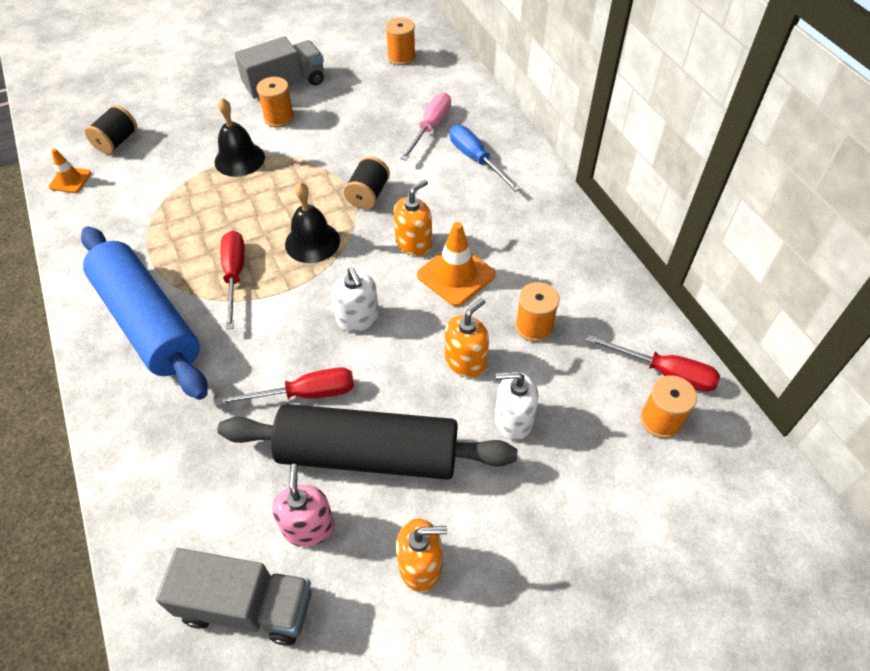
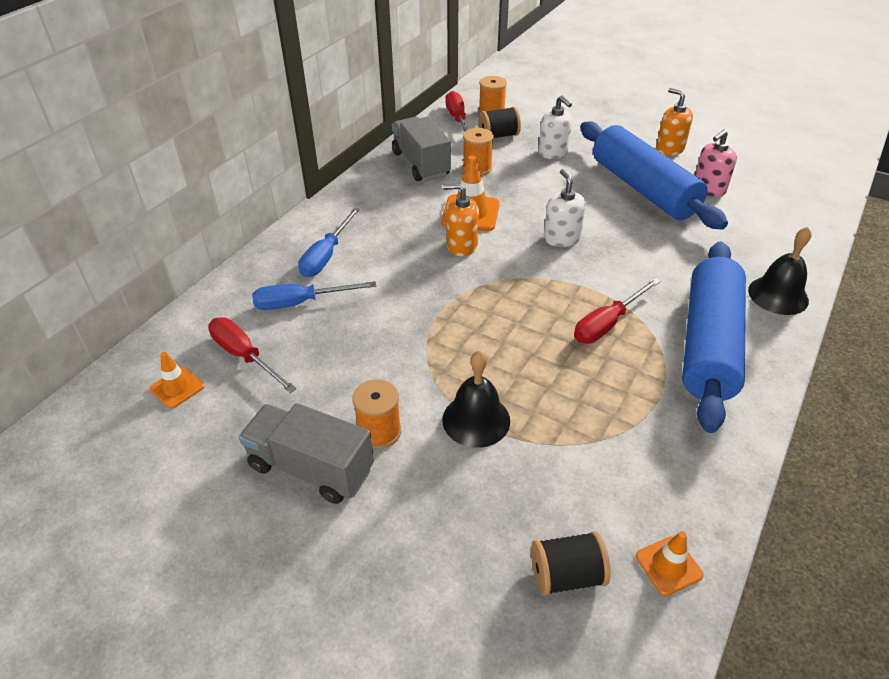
camera: 125 degrees left, 10 degrees down
(247, 606) = (769, 187): grey truck -> grey truck (421, 164)
(305, 394) = (645, 230): red screwdriver -> red screwdriver (245, 356)
(312, 242) = (522, 299): black bell -> black bell (778, 295)
(358, 318) = (561, 238): white soap dispenser -> white soap dispenser turned 45 degrees counterclockwise
(368, 195) = (433, 296): black spool -> black spool (498, 136)
(368, 454) = (643, 189): black rolling pin -> blue rolling pin
(401, 57) = (177, 387): orange spool -> orange traffic cone
(430, 127) = (301, 303): pink screwdriver -> blue screwdriver
(465, 361) = (536, 182): orange soap dispenser -> none

